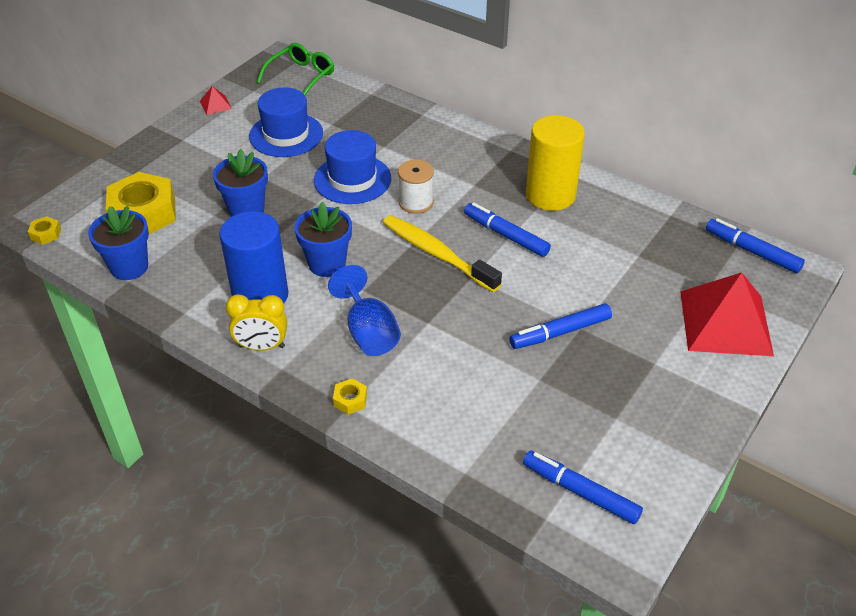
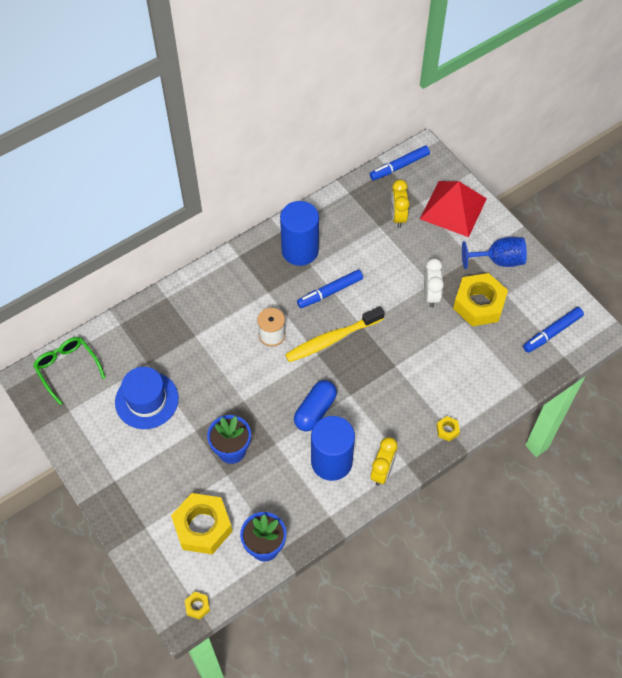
camera: 70 degrees left, 15 degrees up
(215, 105) = (76, 445): red pyramid -> none
(327, 264) = (315, 410): blue flower pot -> blue capsule
(352, 179) = (226, 368): blue hat -> none
(368, 332) = (392, 403): blue goblet -> blue goblet (498, 260)
(550, 195) = (300, 250): yellow cylinder -> blue cylinder
(561, 332) = (431, 295): blue marker -> white clock
(578, 388) = (479, 304): none -> yellow nut
(667, 269) = (398, 217): none -> yellow clock

